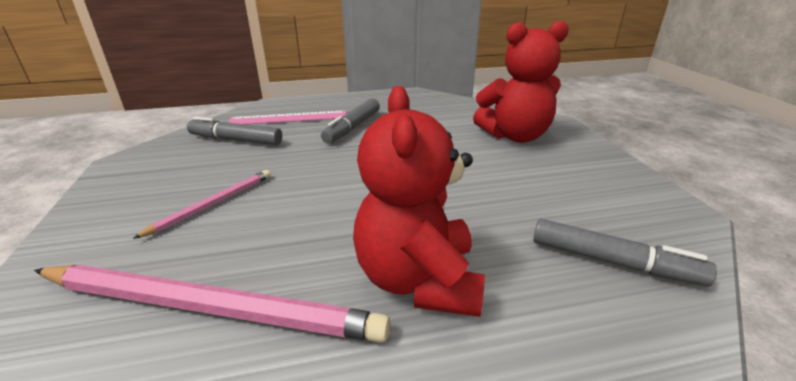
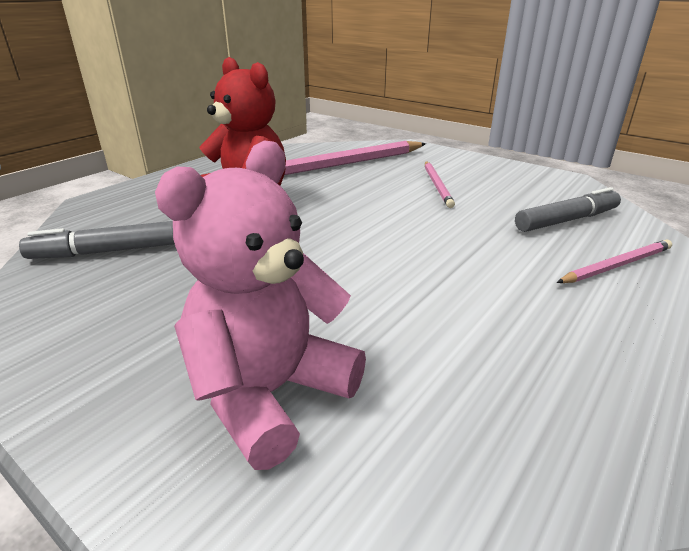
camera: 140 degrees right, 0 degrees up
(288, 118) = (617, 265): pink ruler -> pink pencil
(352, 127) = (519, 287): grey marker -> none
(515, 136) = (270, 394): red teddy bear -> pink teddy bear

